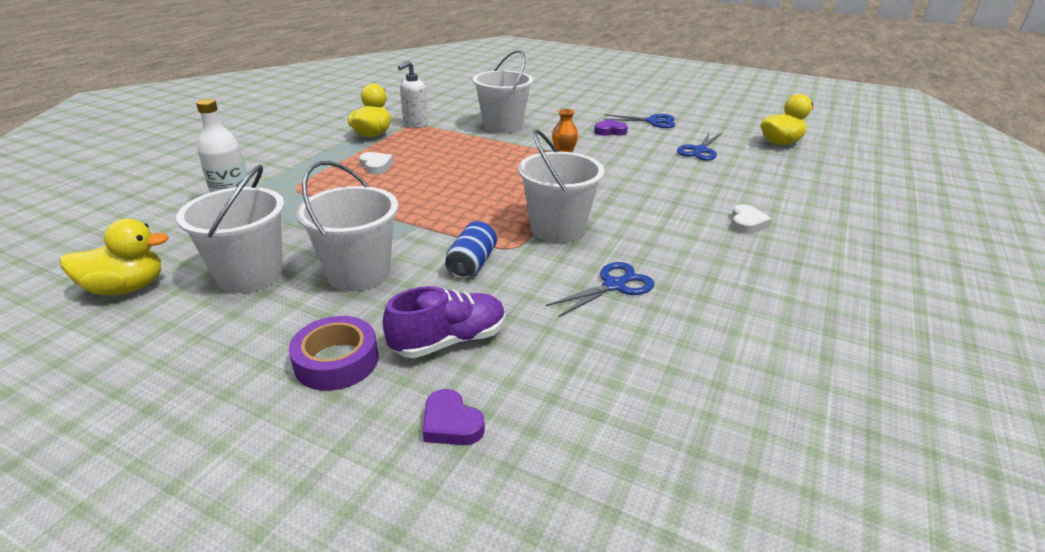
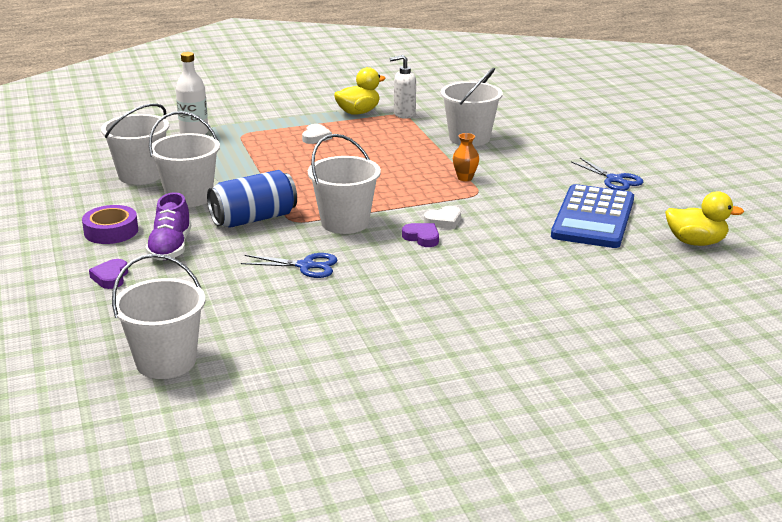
camera: 45 degrees right, 5 degrees down
(126, 288) = (83, 158): yellow duck -> none
(449, 341) = (170, 248): purple shoe -> purple shoe turned 75 degrees clockwise
(472, 264) = (253, 219): blue can -> blue can, size x1.62
(610, 131) = (551, 174): purple heart -> purple heart (422, 238)
(700, 150) = (593, 218): blue scissors -> blue calculator
(734, 494) = (166, 362): none -> white bucket
(747, 223) = (485, 277): white heart -> white heart (443, 221)

